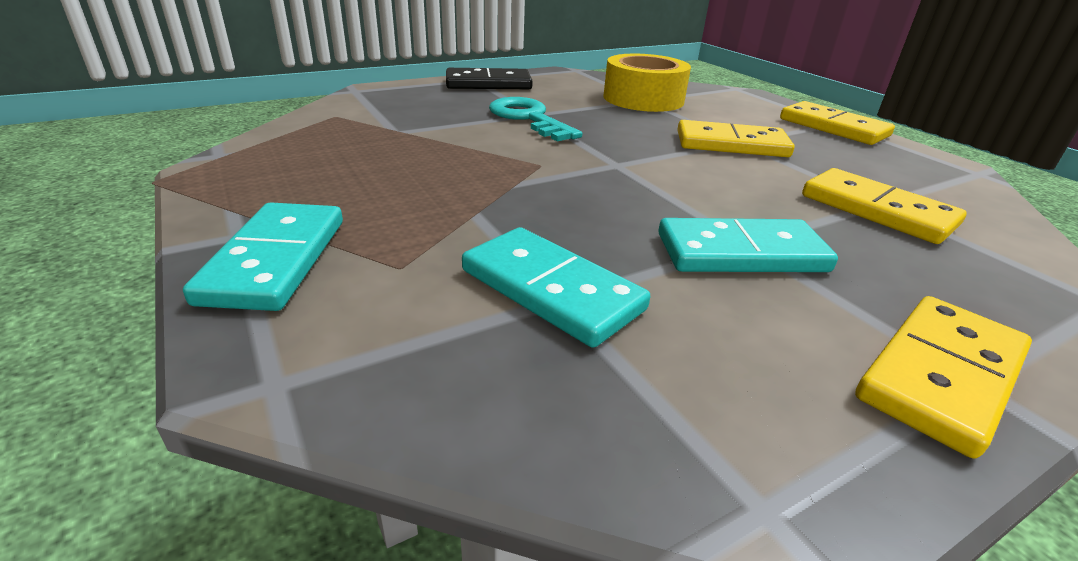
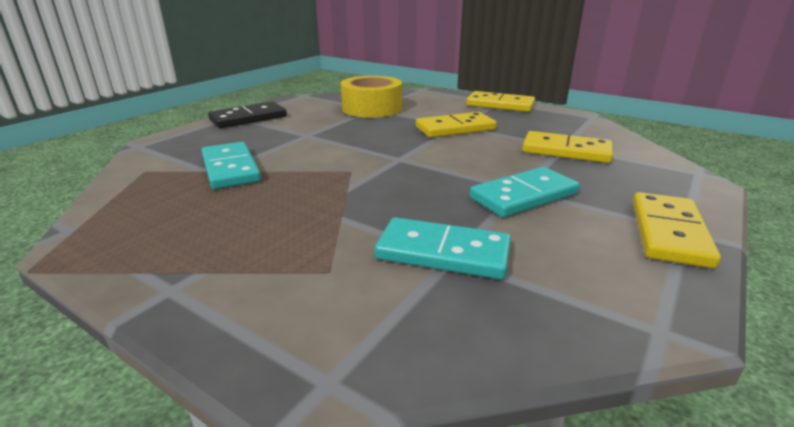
camera: 25 degrees left, 5 degrees down
(276, 260) = (227, 297): turquoise domino -> turquoise domino (231, 169)
(529, 118) = (307, 139): turquoise key -> none

